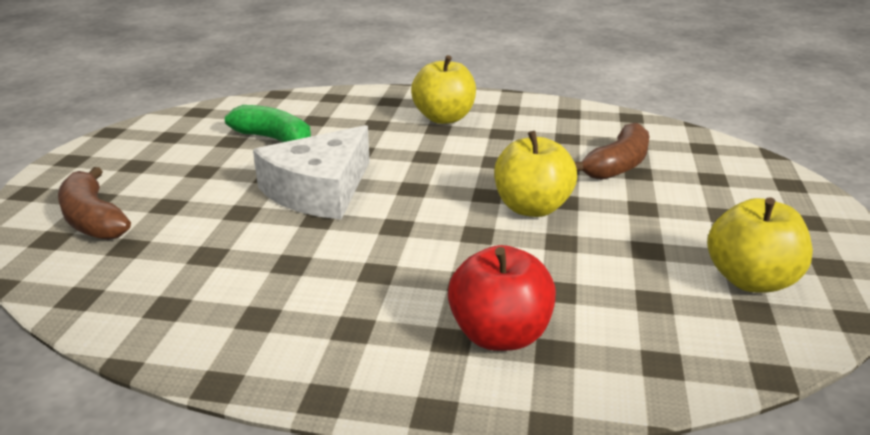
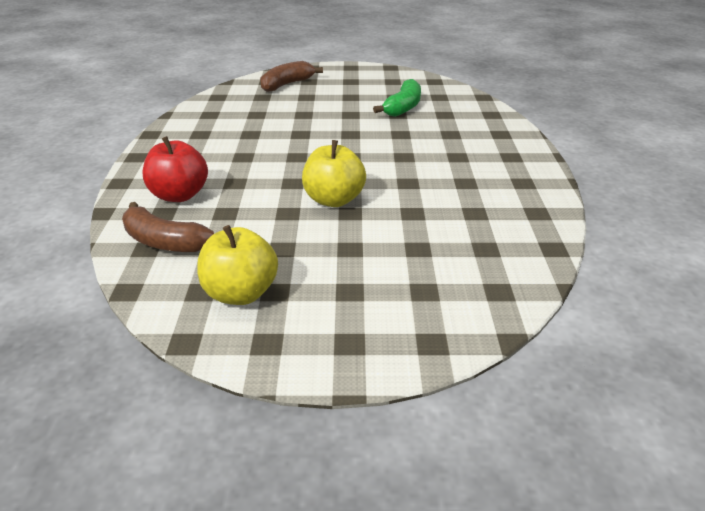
camera: 80 degrees right, 5 degrees up
(319, 190) = (336, 129): white cheese -> none
(444, 118) = (479, 157): yellow apple -> none
(617, 166) = (426, 237): brown banana -> brown banana (163, 242)

